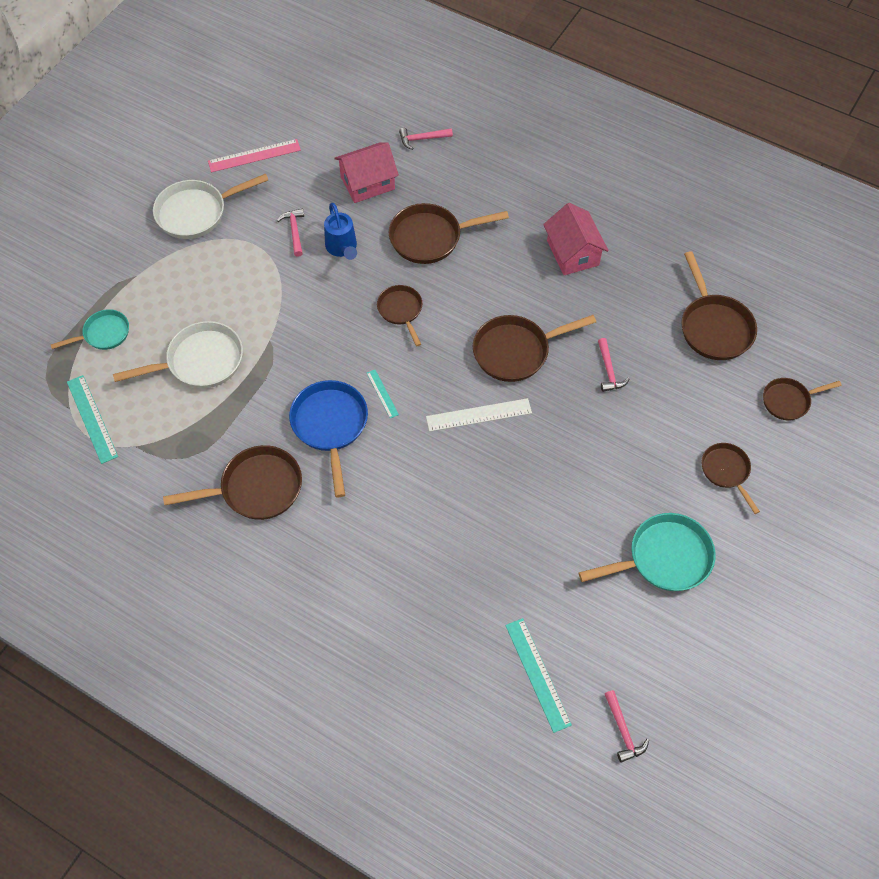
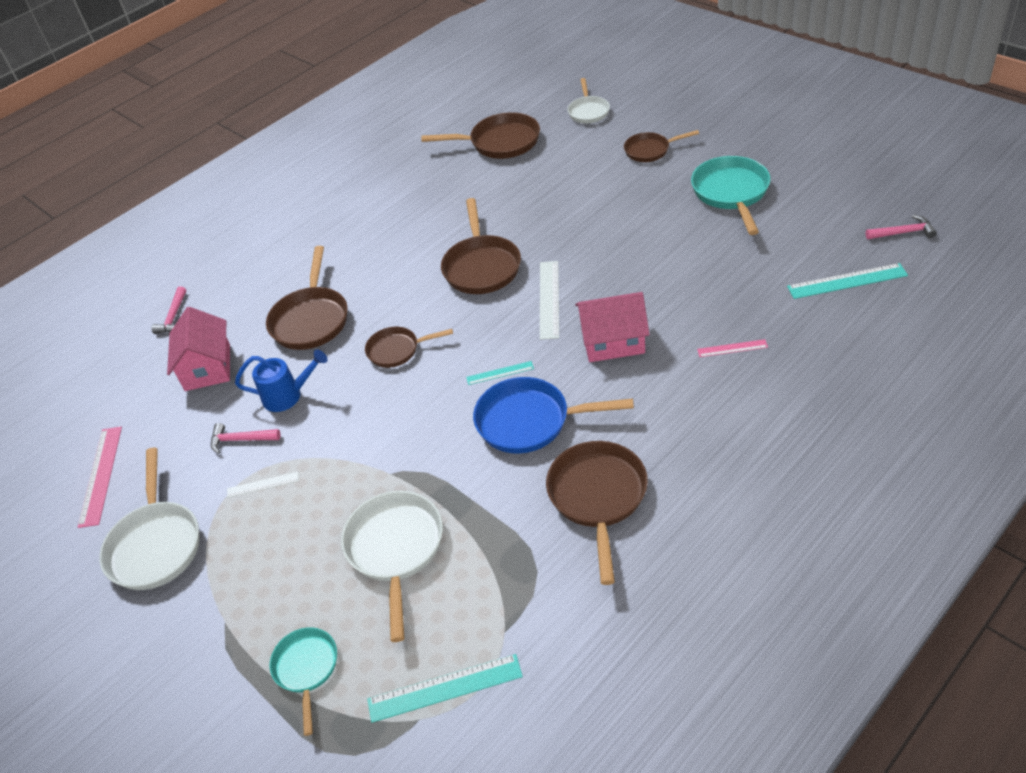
camera: 70 degrees left, 15 degrees down
(253, 260) = (263, 485): none -> white ruler
(432, 575) = (732, 348): none -> pink ruler
(572, 253) = (381, 218): pink house -> pink house (613, 341)
(609, 370) = (525, 207): pink hammer -> none
(788, 401) = (588, 111): brown pan -> white pan

